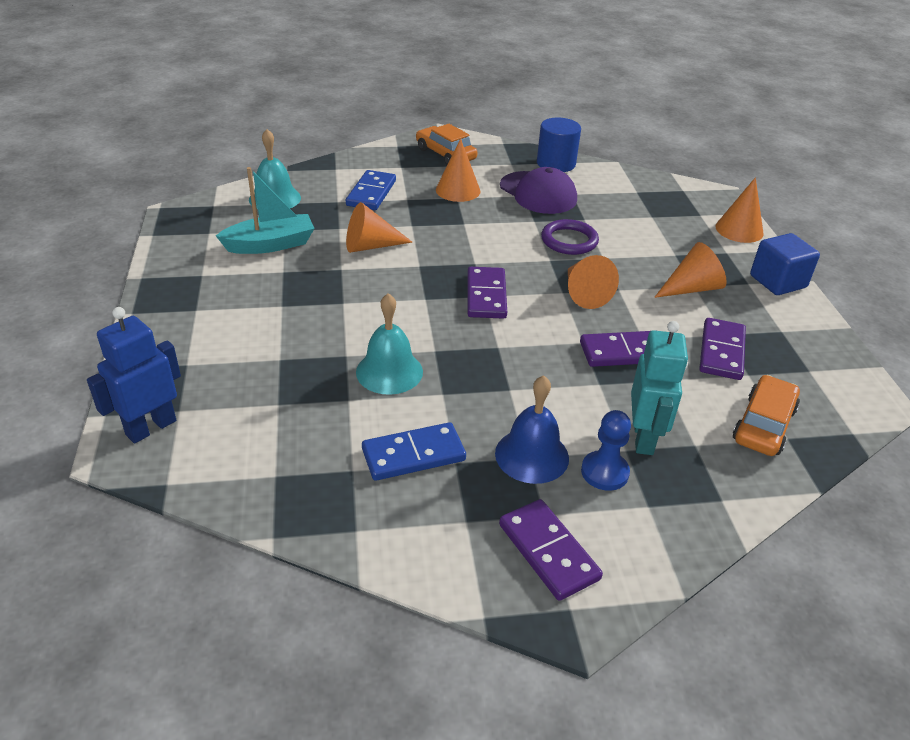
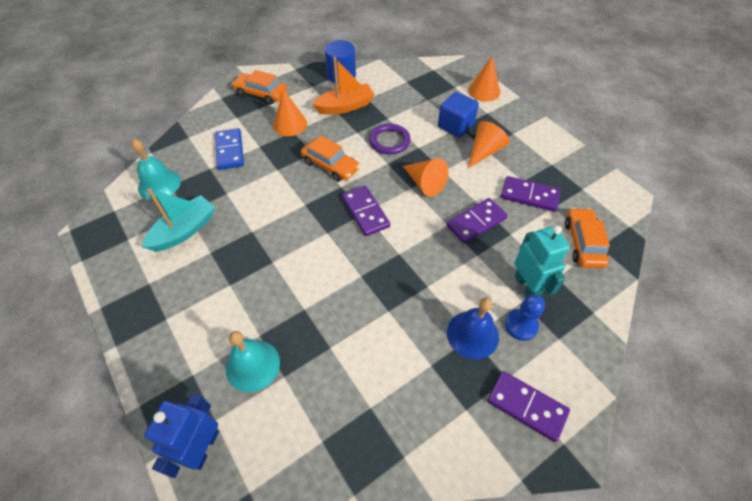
camera: 25 degrees left, 15 degrees up
(370, 246) = (260, 201): orange cone -> none
(389, 371) = (342, 309): turquoise bell -> turquoise bell (252, 365)
(413, 454) = (401, 373): blue domino -> none
(477, 240) = (330, 165): none -> orange car
(538, 193) = (345, 106): purple cap -> orange boat
(721, 351) = (529, 196): purple domino -> purple domino turned 60 degrees counterclockwise
(777, 282) = (528, 125): blue cube -> blue cube (455, 126)

